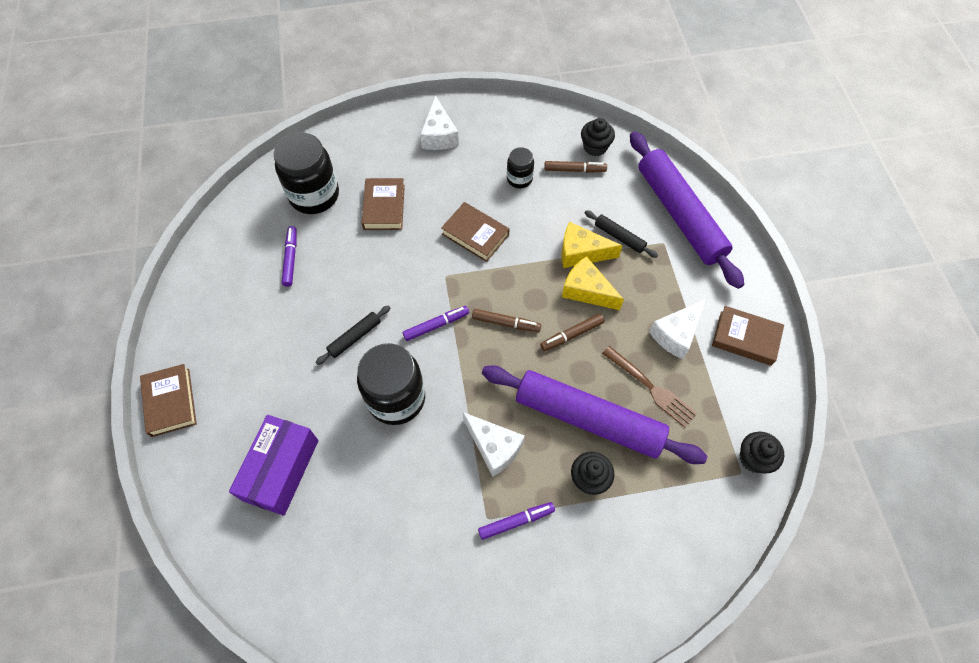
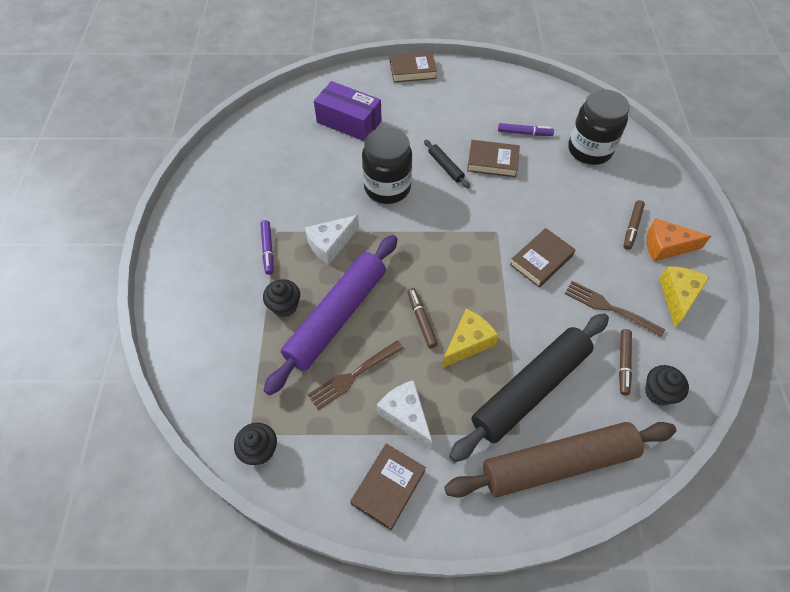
camera: 100 degrees right, 5 degrees down
(384, 207) = (575, 196): brown book -> brown book (492, 161)
(436, 325) = (448, 219): purple marker -> none
(439, 135) = (666, 246): white cheese -> orange cheese
(505, 323) = (442, 270): brown marker -> brown marker (632, 227)
(519, 179) = (610, 308): black jar -> brown fork
(581, 253) = (513, 347): yellow cheese -> yellow cheese (677, 296)
(619, 237) = (530, 389): black rolling pin -> black rolling pin, size x2.38
(679, 214) = (558, 463): purple rolling pin -> brown rolling pin

